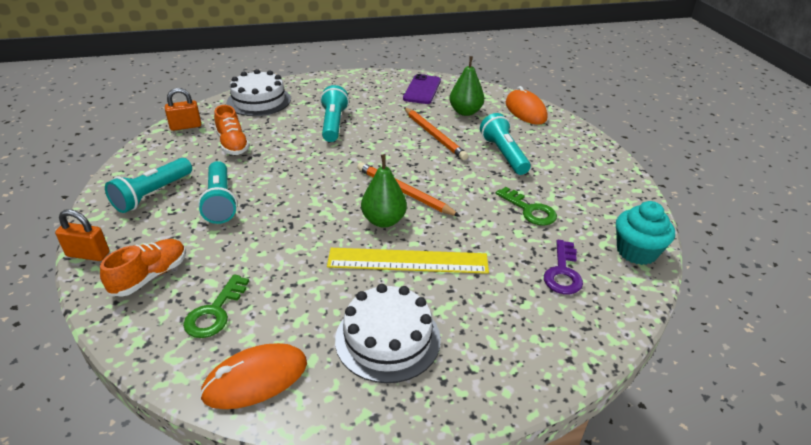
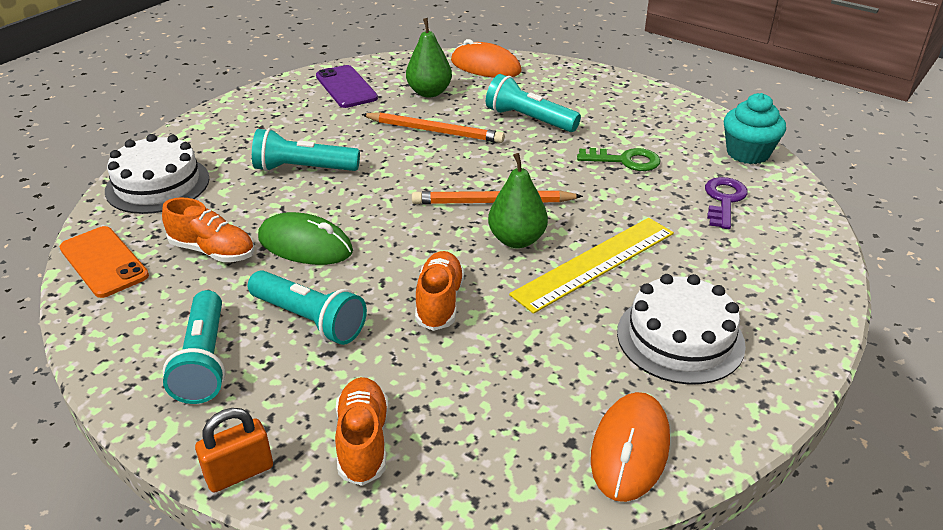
camera: 40 degrees left, 0 degrees up
(186, 126) = (104, 262): orange padlock -> orange phone
(215, 312) = (495, 424): green key -> none
(275, 163) = (305, 245): none -> green mouse
(290, 230) = (439, 302): none -> orange shoe
(333, 124) = (303, 169): turquoise flashlight -> turquoise flashlight turned 45 degrees counterclockwise
(563, 272) = (724, 200): purple key -> purple key turned 135 degrees counterclockwise

